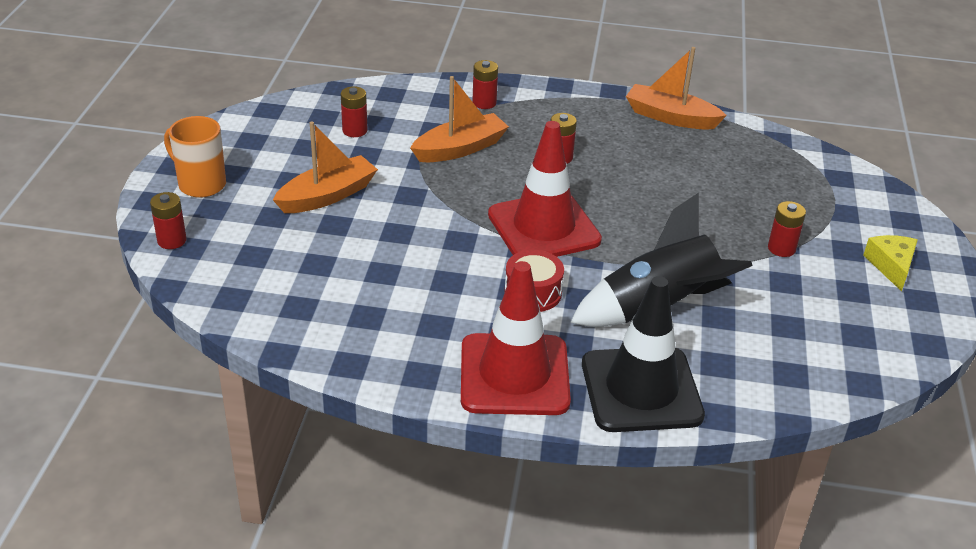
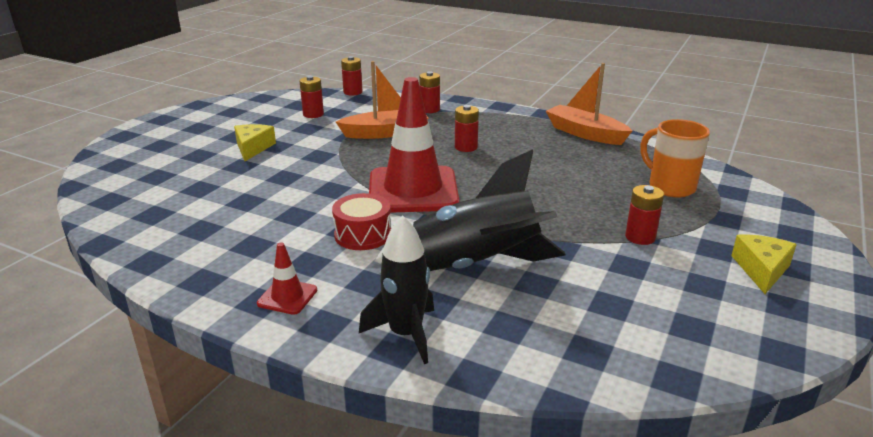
camera: 20 degrees right, 10 degrees down
(172, 240) = (108, 159): red battery -> red battery (353, 92)
(200, 184) = (168, 131): orange mug -> orange mug (669, 187)
(327, 196) = (253, 148): orange boat -> yellow cheese
(514, 375) = (287, 297): red traffic cone -> red traffic cone, size x0.42
(641, 390) = (405, 334): black traffic cone -> black rocket

